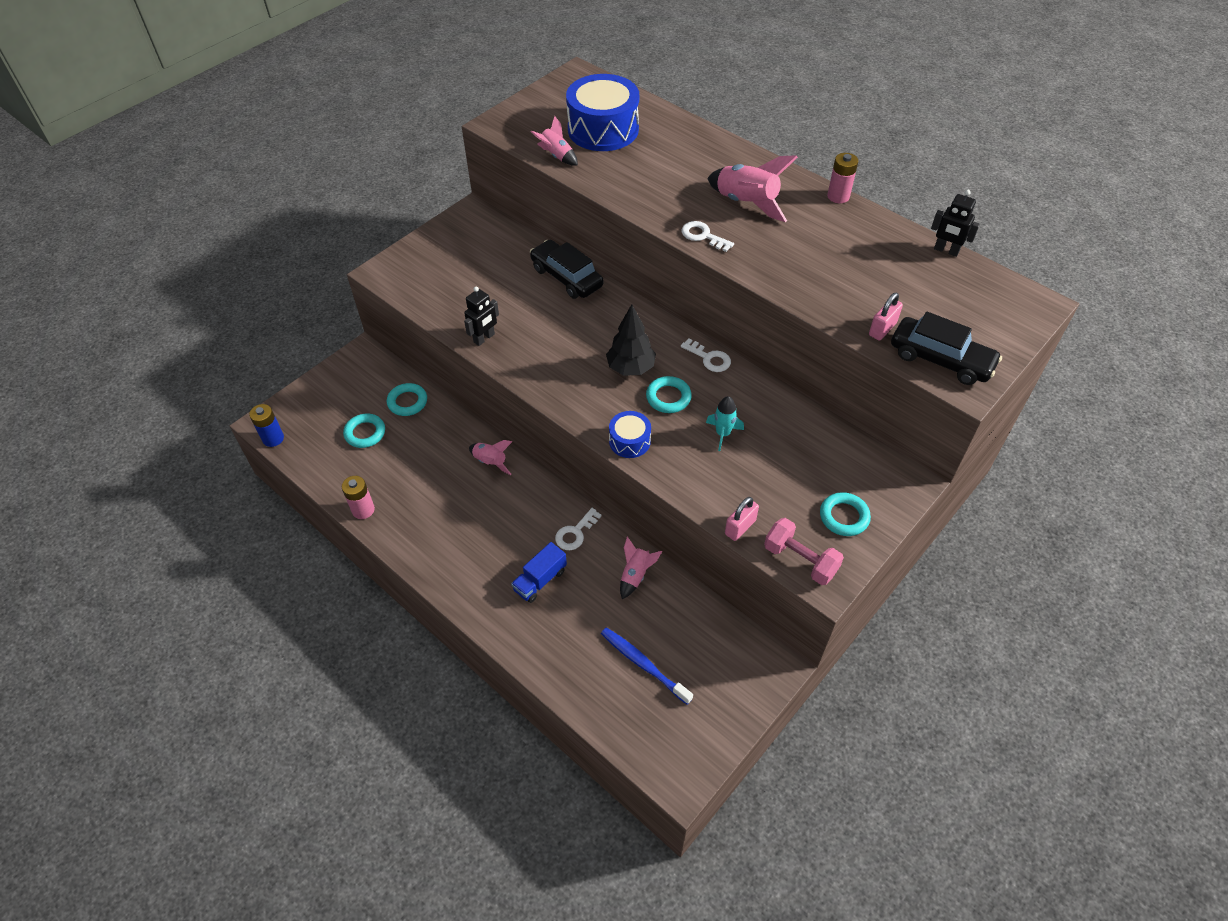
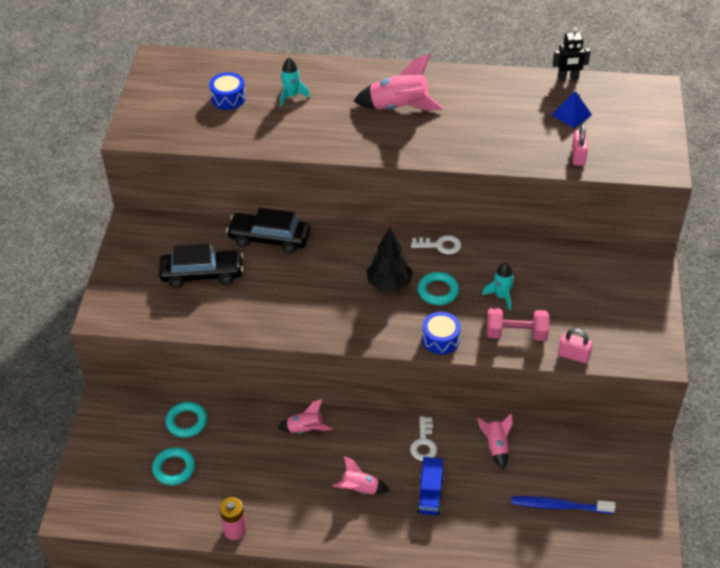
camera: 35 degrees left, 5 degrees down
(273, 438) = (92, 521): blue battery -> none
(484, 338) = (250, 323): black robot -> none
(556, 156) = (212, 137): pink rocket -> pink rocket (359, 489)
(603, 129) = (228, 98): blue drum -> blue drum, size x0.50
(659, 151) = (291, 96): none -> turquoise rocket
(703, 236) = (391, 148): white key -> none
(740, 527) = (573, 356): pink padlock -> pink padlock turned 75 degrees counterclockwise
(800, 560) = (631, 354): pink dumbbell -> pink dumbbell (516, 334)
(838, 196) = (459, 71): pink battery -> none
(844, 517) = (632, 308): turquoise ring -> none
(915, 286) = (571, 114): none -> blue pyramid
(940, 359) = (633, 158): black car -> black car (202, 274)

